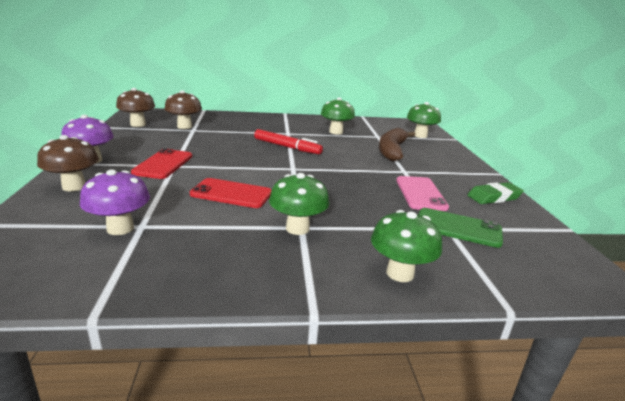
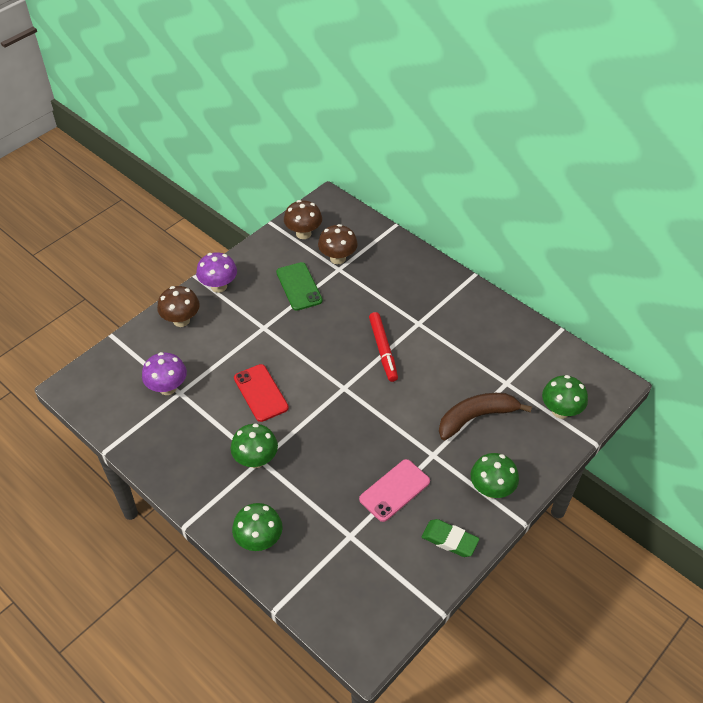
camera: 50 degrees right, 25 degrees up
(163, 164) = (258, 321): red phone -> none
(336, 132) = (471, 348): green mushroom -> green mushroom (491, 489)
(458, 228) = (357, 541): green phone -> green phone (299, 286)

